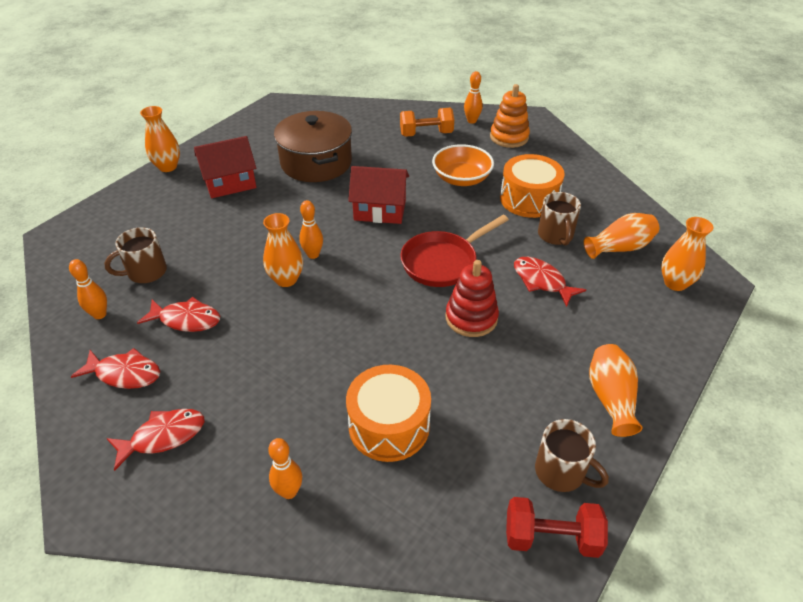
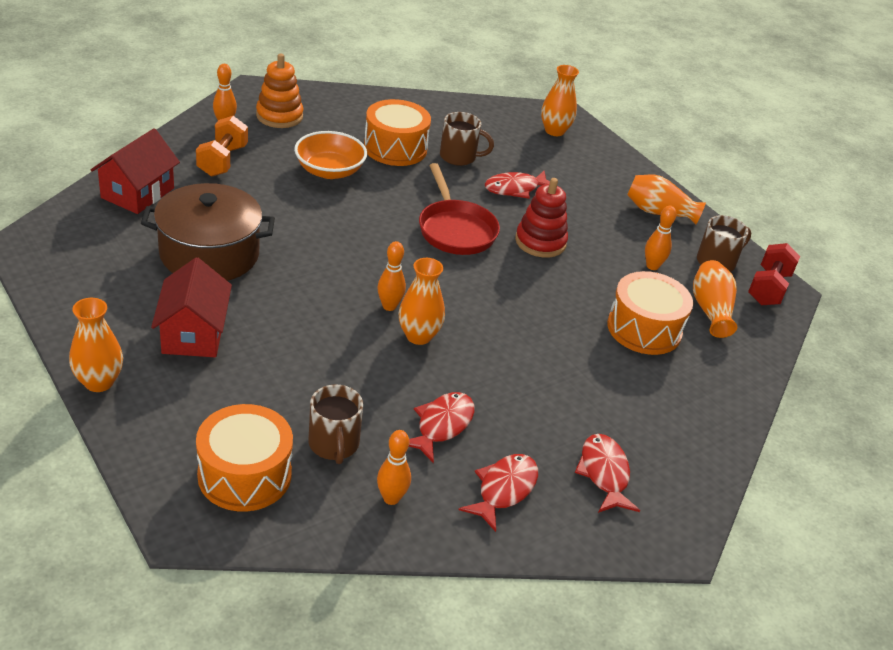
camera: 75 degrees left, 5 degrees down
(104, 244) = (244, 475): none -> orange drum
(289, 492) = (693, 405): orange bowling pin -> orange bowling pin (652, 266)
(380, 210) = (344, 239): red house -> red house (138, 193)
(619, 248) = (496, 134): orange vase -> orange vase (710, 310)

